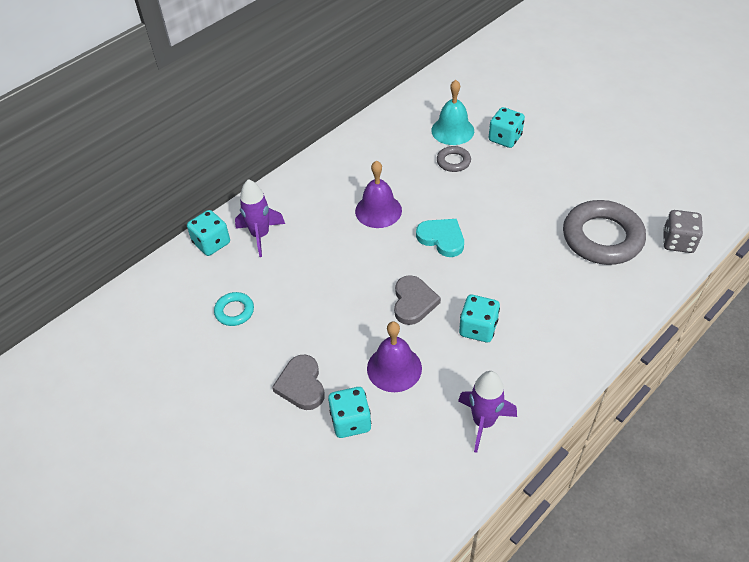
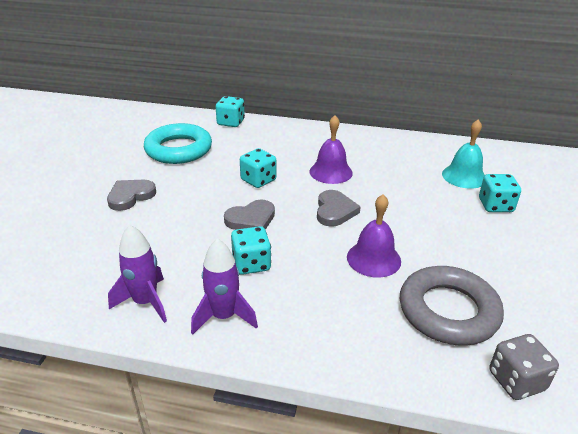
camera: 55 degrees right, 15 degrees down
(234, 311) = (178, 149): turquoise ring -> turquoise ring, size x2.13
(260, 235) = (255, 136): purple rocket -> purple rocket (224, 316)
(350, 421) = (108, 229): turquoise dice -> turquoise dice (258, 180)
(394, 368) = (174, 232): purple bell -> purple bell (373, 259)
(442, 238) = (334, 211): turquoise heart -> grey heart
(453, 161) = (429, 188): grey ring -> none

